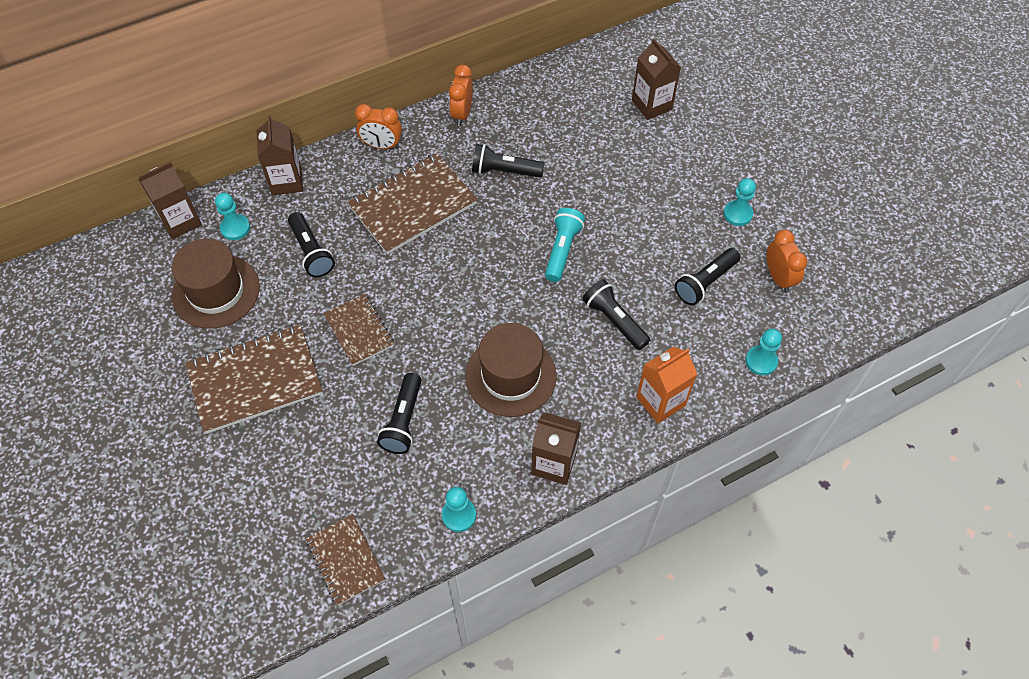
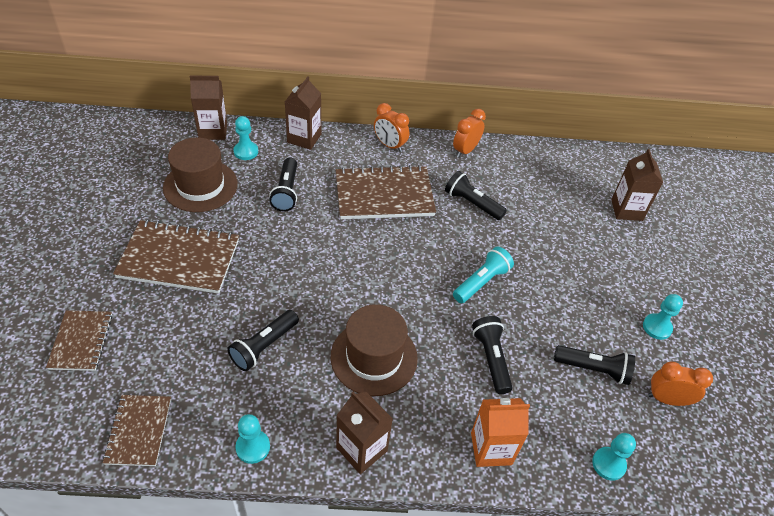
camera: 25 degrees right, 10 degrees down
(359, 330) = (280, 262): brown notebook -> brown notebook (81, 341)
(705, 283) = (593, 369): black flashlight -> black flashlight turned 150 degrees counterclockwise
(778, 278) = (667, 399): orange clock -> orange clock turned 90 degrees counterclockwise

